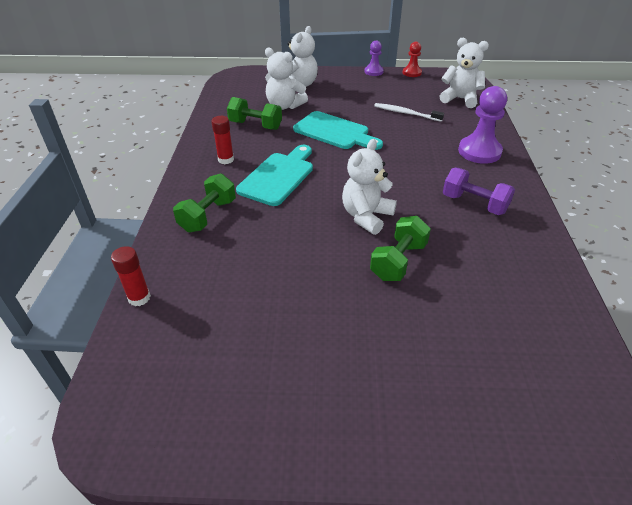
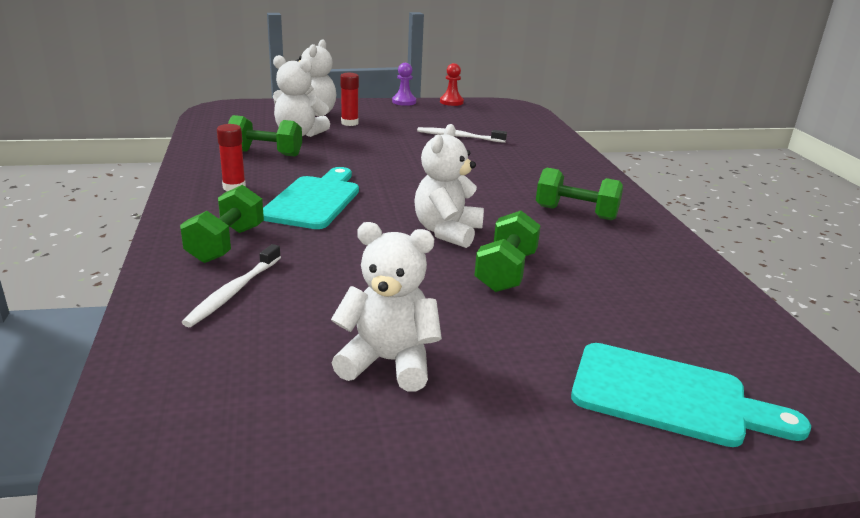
camera: 15 degrees left, 15 degrees down
(139, 298) = (145, 339): red glue stick -> red glue stick (349, 123)
(202, 261) = (233, 292): none -> white toothbrush
(334, 132) = (375, 156): turquoise cutting board -> turquoise cutting board (669, 397)
(460, 99) = (518, 123): white teddy bear -> white teddy bear (388, 362)
(474, 204) = (576, 213): purple dumbbell -> green dumbbell
(479, 152) = (561, 167): purple pawn -> none

